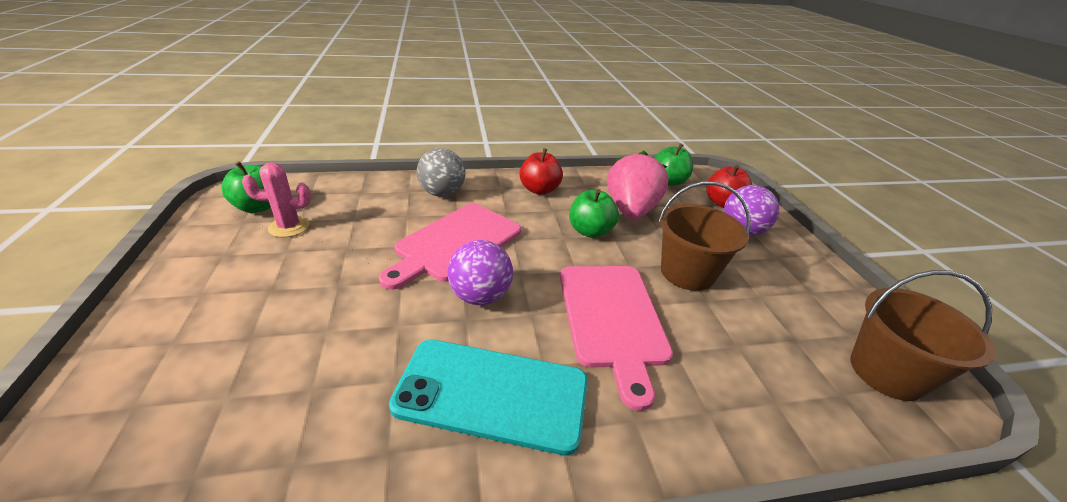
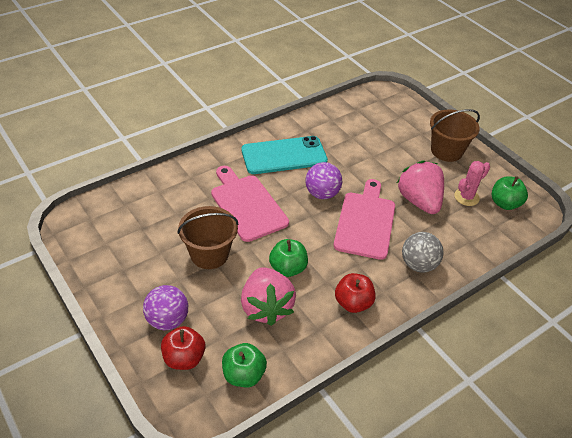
camera: 155 degrees right, 10 degrees up
(355, 242) = (419, 201): none -> pink strawberry
(886, 372) = (95, 224): brown bucket -> brown bucket (446, 151)

